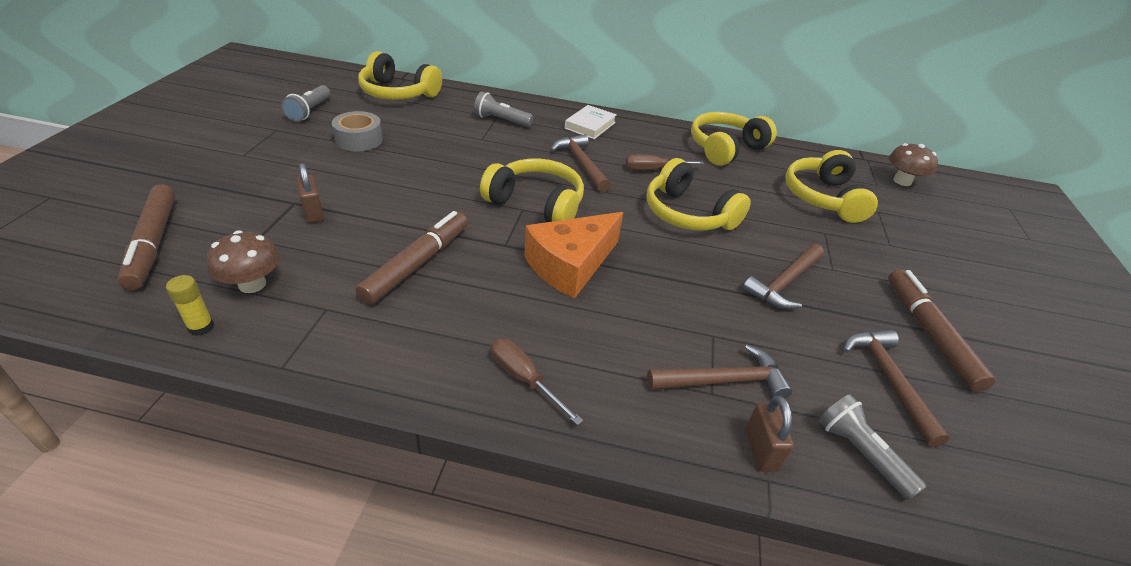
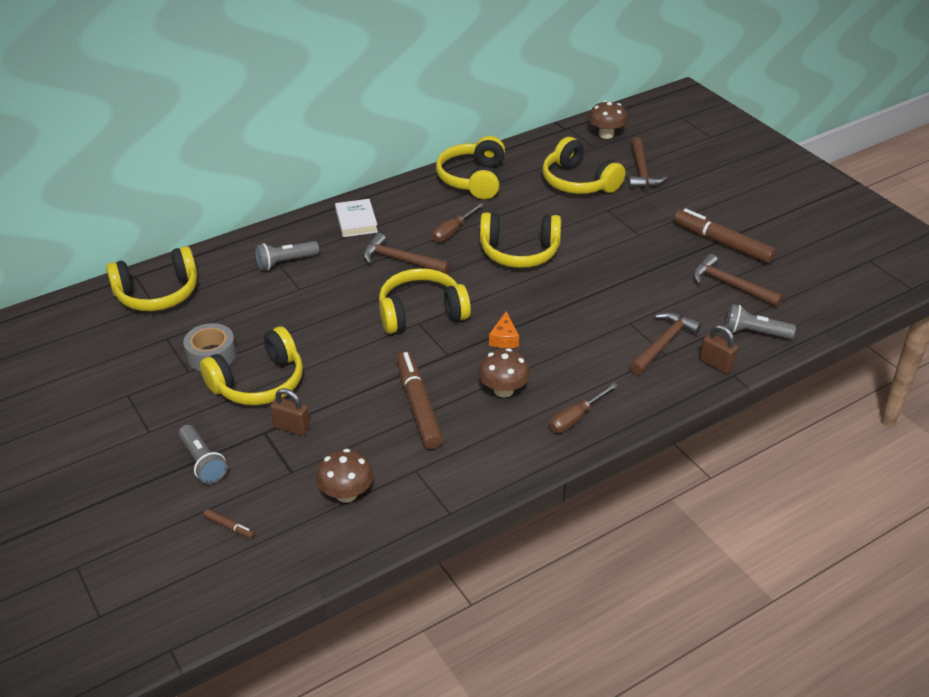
camera: 40 degrees left, 0 degrees up
(153, 243) = (229, 527): brown marker -> brown marker, size x0.41
(201, 327) = (366, 535): yellow glue stick -> none
(309, 111) = (120, 361): grey flashlight -> grey flashlight (203, 462)
(351, 172) = (259, 383): none -> yellow headphones
(501, 303) = (503, 390): none -> brown mushroom
(524, 379) = (576, 418): brown screwdriver -> brown screwdriver turned 45 degrees counterclockwise
(570, 265) = (504, 338): orange cheese -> orange cheese, size x0.46
(784, 283) = (626, 263): brown hammer -> brown hammer (641, 171)

